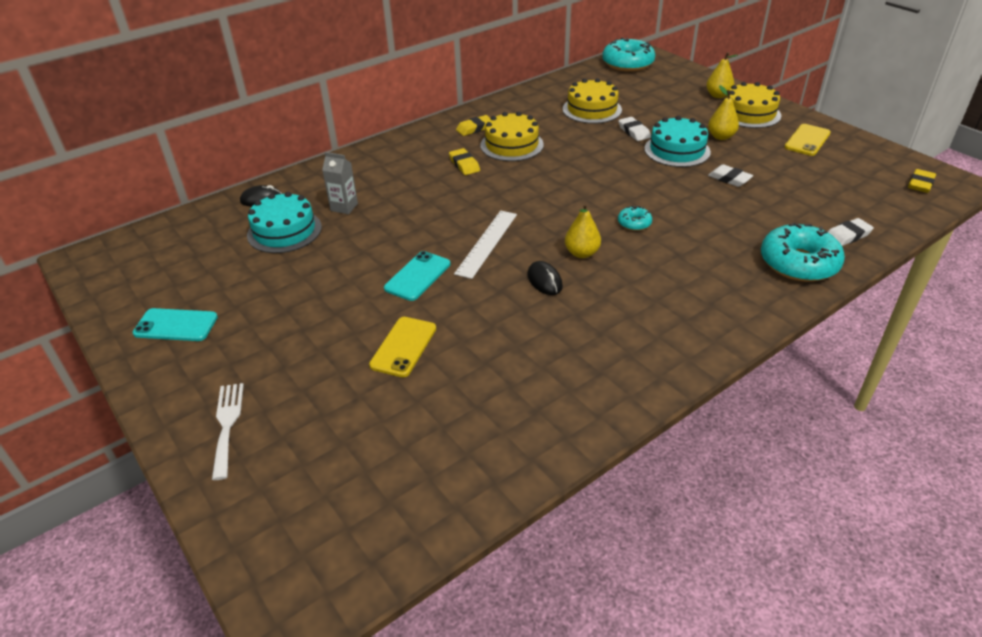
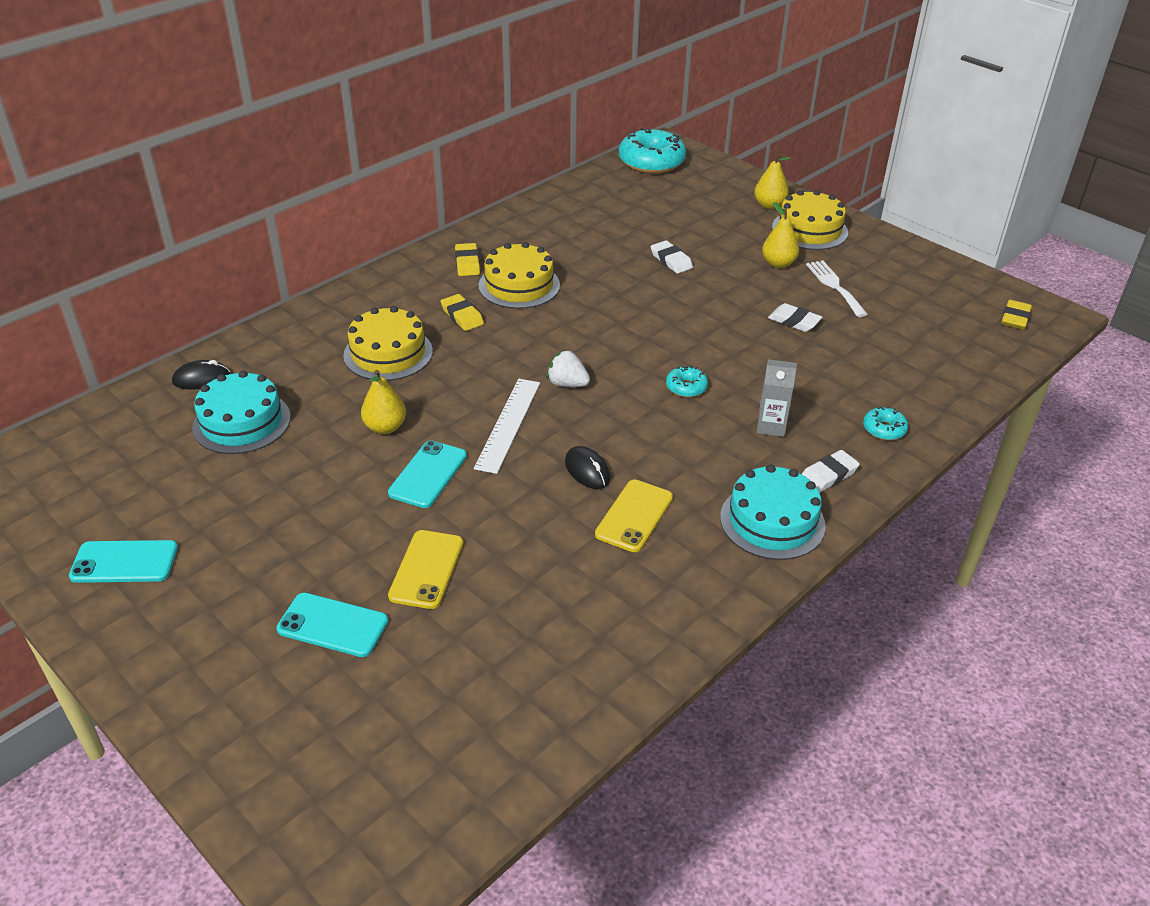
camera: 10 degrees left, 0 degrees up
(227, 425) = (223, 688): white fork -> white fork (834, 286)
(322, 384) = (333, 625): none -> turquoise phone
(344, 207) = (315, 384): grey carton -> grey carton (771, 426)
(475, 128) = (467, 263): yellow eraser -> yellow eraser turned 60 degrees counterclockwise
(538, 216) = (567, 384): none -> white strawberry
(581, 253) = (627, 431): yellow pear -> yellow pear (385, 427)
(592, 109) = (614, 230): yellow cake -> yellow cake (388, 353)
(677, 150) = (727, 284): turquoise cake -> turquoise cake (772, 521)
(798, 263) = (884, 429): turquoise donut -> turquoise donut, size x0.47
(807, 140) = (881, 264): yellow phone -> yellow phone (634, 516)
(847, 236) = (937, 390): white eraser -> white eraser (828, 475)

